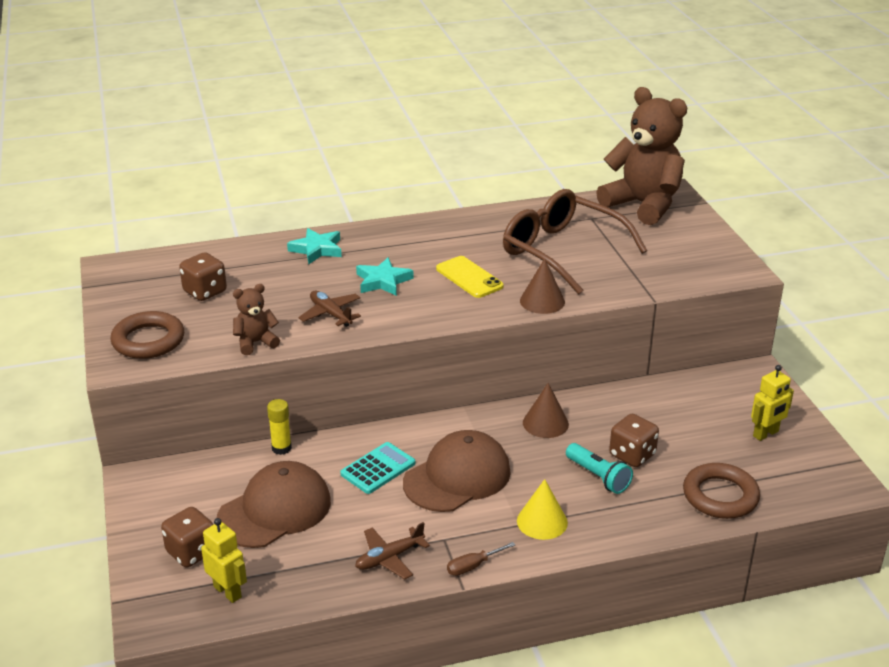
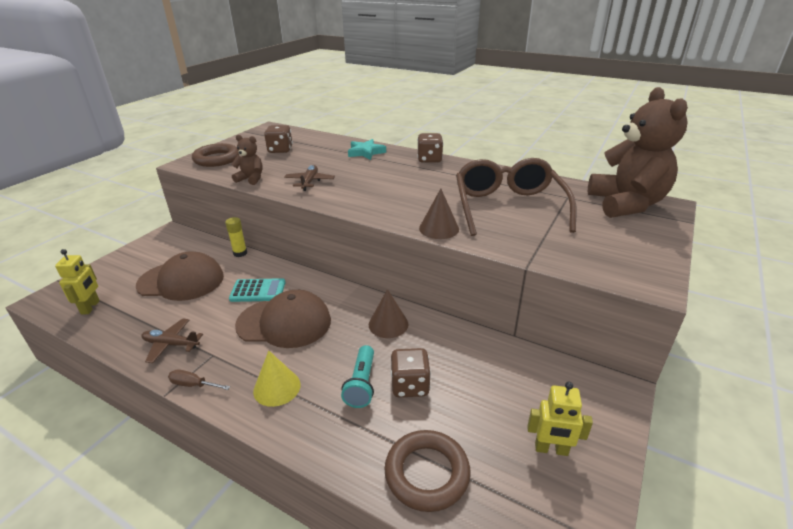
camera: 45 degrees right, 0 degrees up
(191, 552) = (119, 278): brown dice -> brown dice (429, 159)
(383, 281) = (367, 178): turquoise star -> none
(469, 277) = (418, 196): yellow phone -> none

